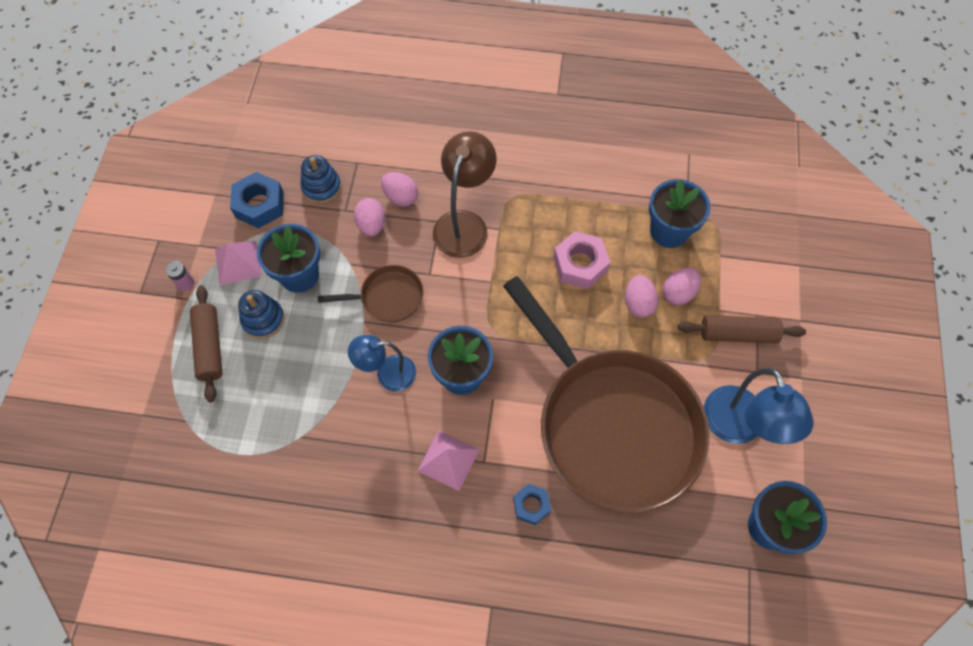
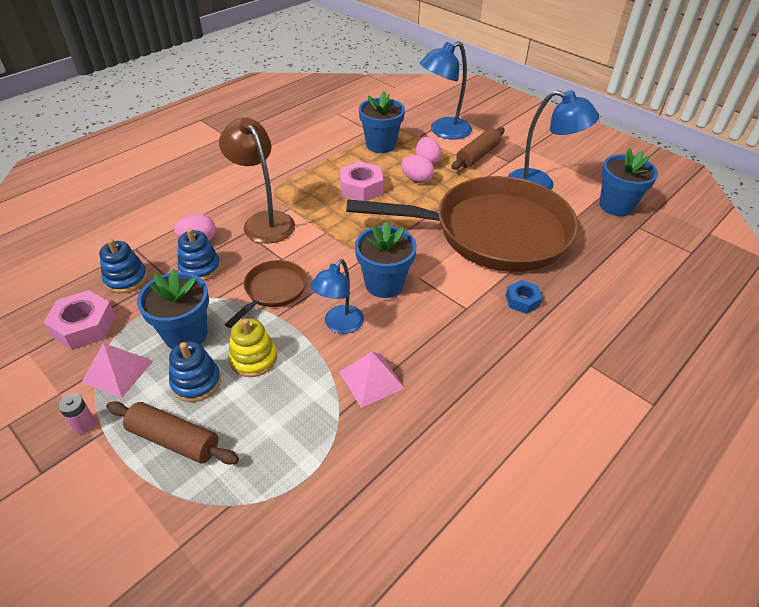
camera: 55 degrees left, 20 degrees down
(259, 205) = (84, 326): blue nut -> pink nut
(310, 339) = (253, 358): none -> yellow stacking toy
(371, 225) = (200, 268): pink egg -> blue stacking toy
(448, 460) = (447, 327): pink pyramid -> pink pyramid (371, 380)
(753, 272) = (443, 131): none -> blue lamp

